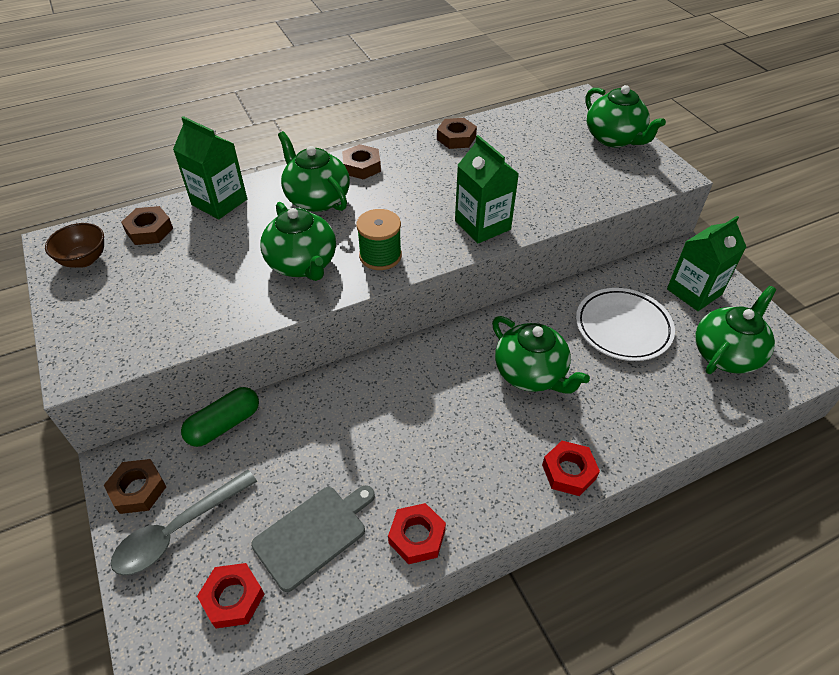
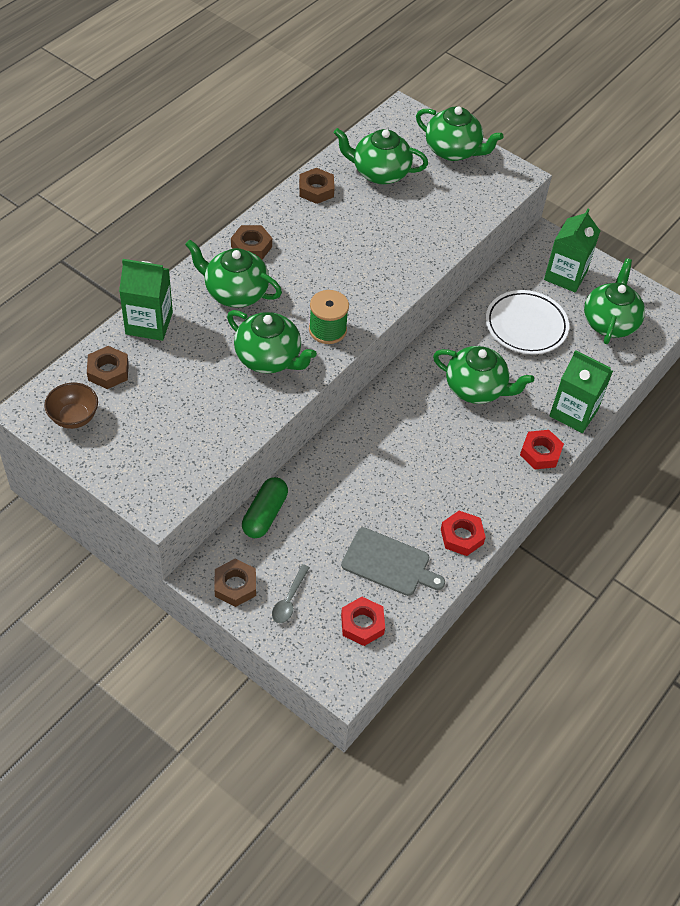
camera: 30 degrees left, 5 degrees up
(178, 530) = (289, 600): grey spoon -> grey spoon, size x0.58
(313, 534) = (389, 563): grey cutting board -> grey cutting board turned 90 degrees clockwise
(482, 225) = (392, 274): green carton -> green carton (573, 412)
(527, 139) = (379, 173): none -> green teapot

